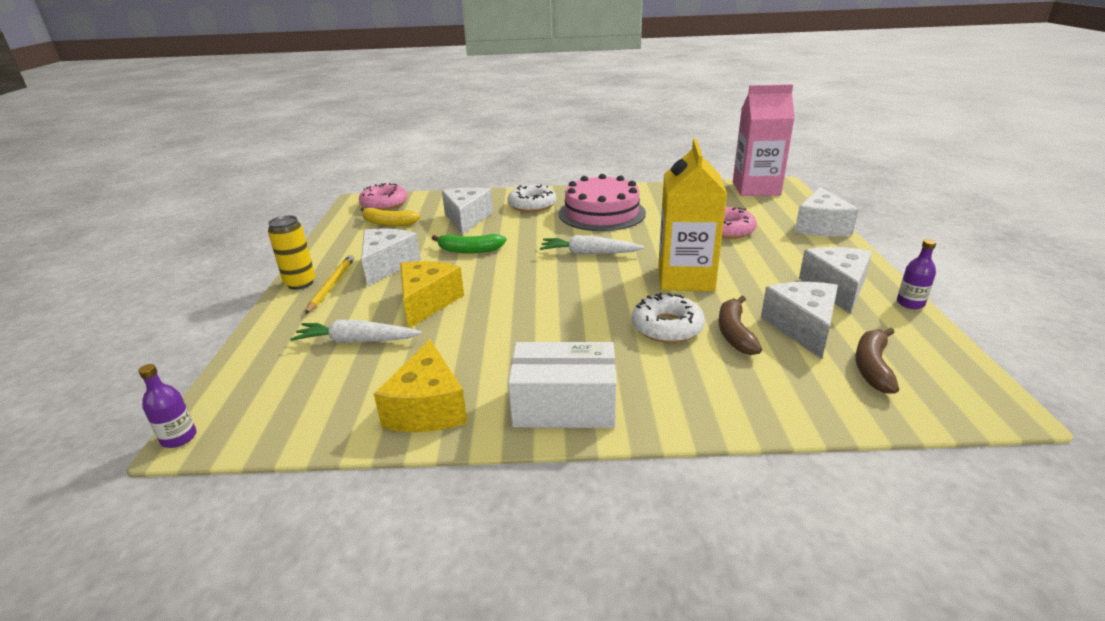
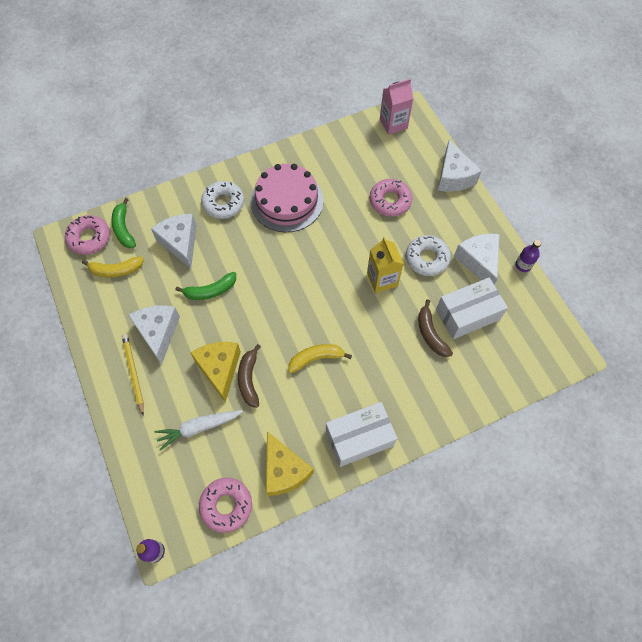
camera: 25 degrees left, 35 degrees up
(300, 283) = (106, 379): yellow can -> none
(317, 420) = (226, 505): none -> pink donut
(421, 204) = (124, 229): none -> green banana
(554, 319) = (316, 358): none -> yellow banana
(588, 253) = (303, 267): white carrot -> none
(667, 327) = (389, 341): white donut -> white donut (427, 258)
(685, 278) = (382, 279): yellow carton -> yellow carton, size x0.66
(756, 189) = (393, 124): pink carton -> pink carton, size x0.66
(802, 328) = (467, 314): white cheese -> white box
(872, 367) = (511, 341): brown banana -> brown banana (249, 379)

